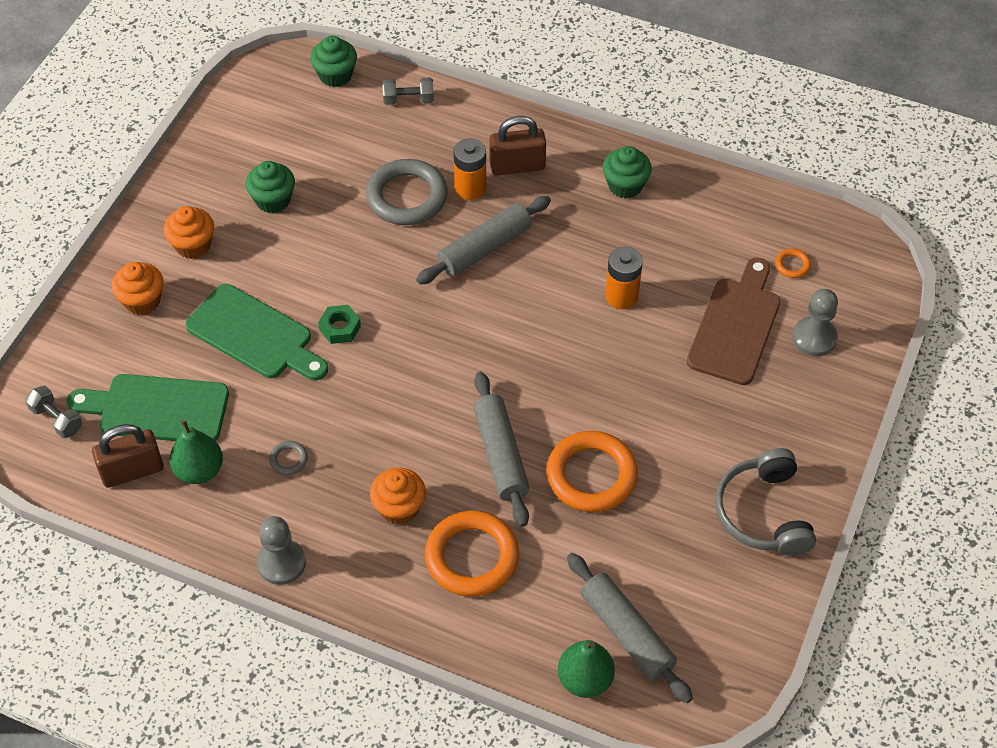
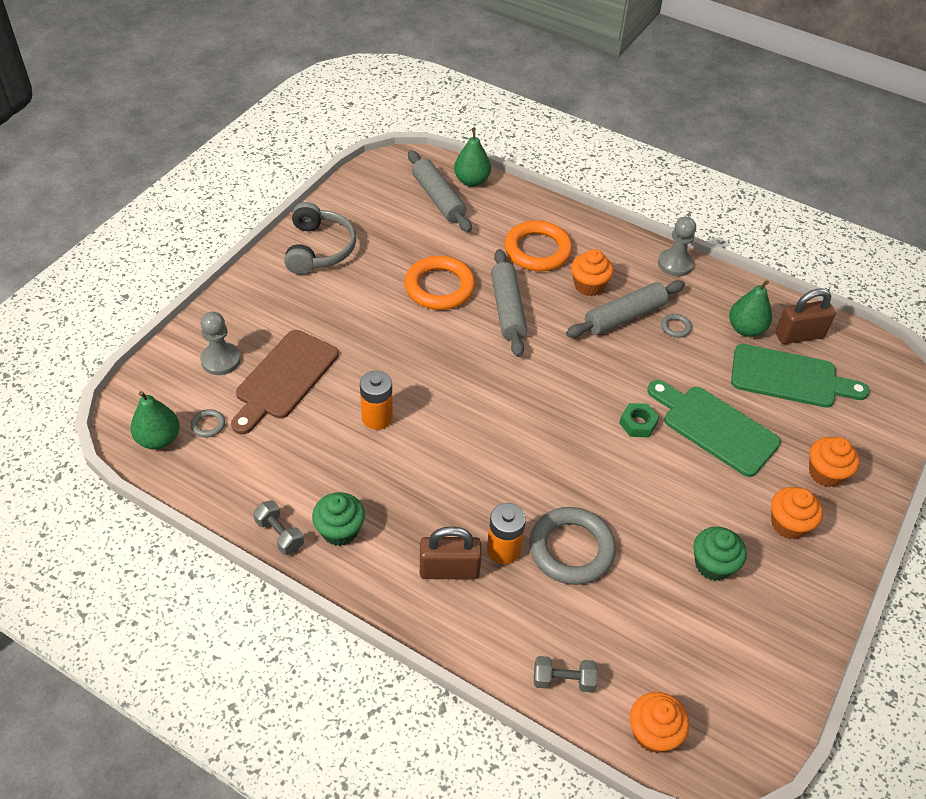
camera: 175 degrees left, 5 degrees down
(56, 419) = (872, 380): grey dumbbell -> grey dumbbell (279, 534)
(335, 75) = (653, 733): green cupcake -> orange cupcake
(484, 248) = (497, 481): grey rolling pin -> grey rolling pin (624, 317)
(792, 265) = (208, 425): orange ring -> grey ring
(834, 244) = (159, 439): none -> green pear

